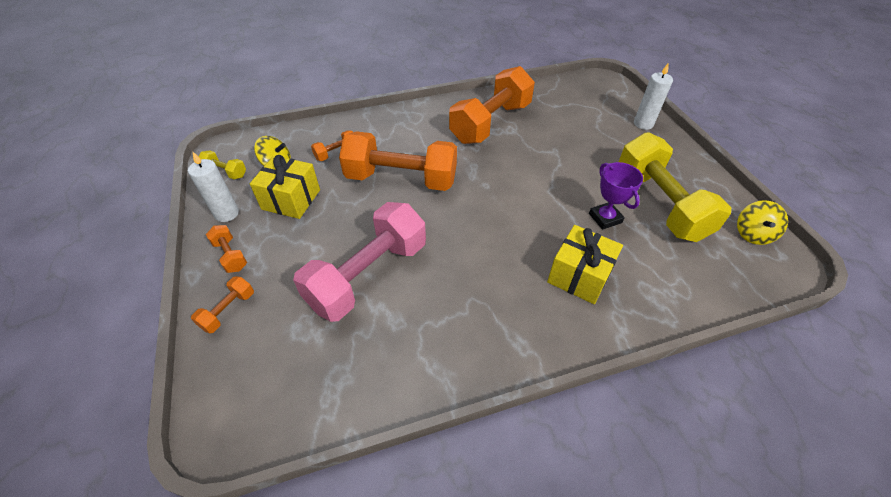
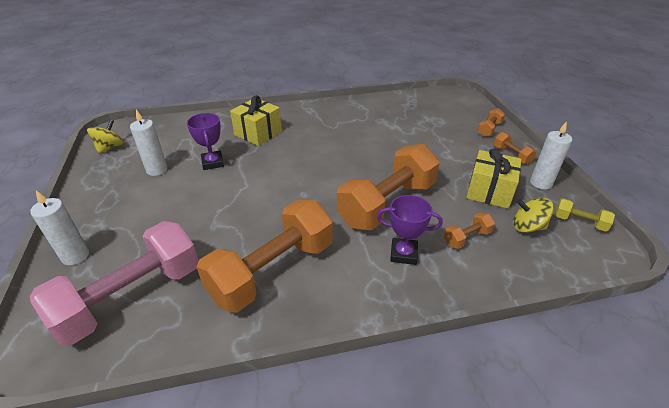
camera: 175 degrees left, 10 degrees down
(368, 275) = (403, 140): pink dumbbell -> pink dumbbell (131, 297)
(392, 139) = (403, 254): none -> purple trophy
(401, 179) = (387, 204): orange dumbbell -> orange dumbbell turned 60 degrees counterclockwise
(659, 204) = (157, 170): yellow dumbbell -> white candle

